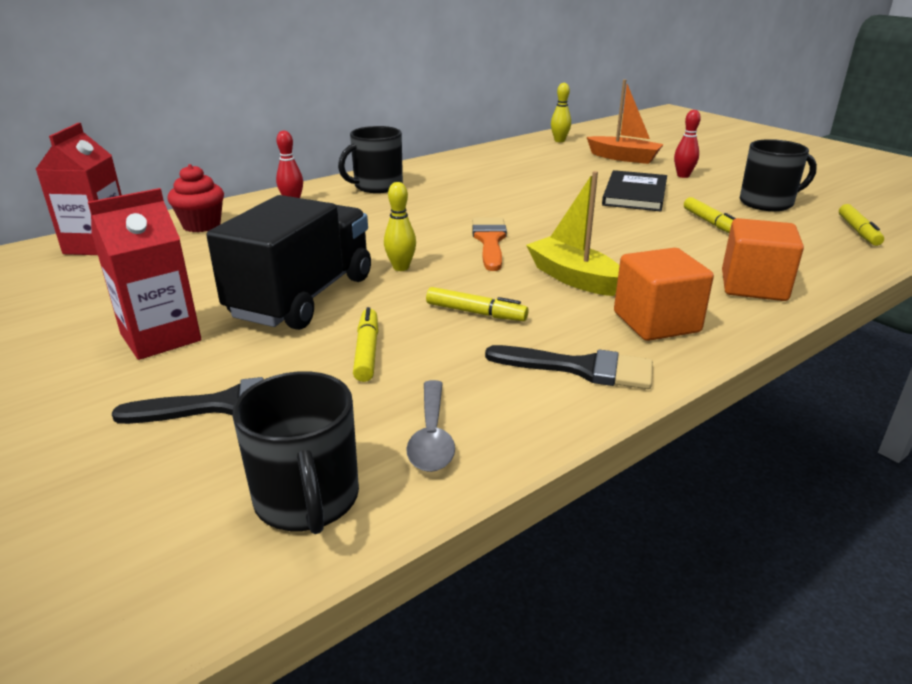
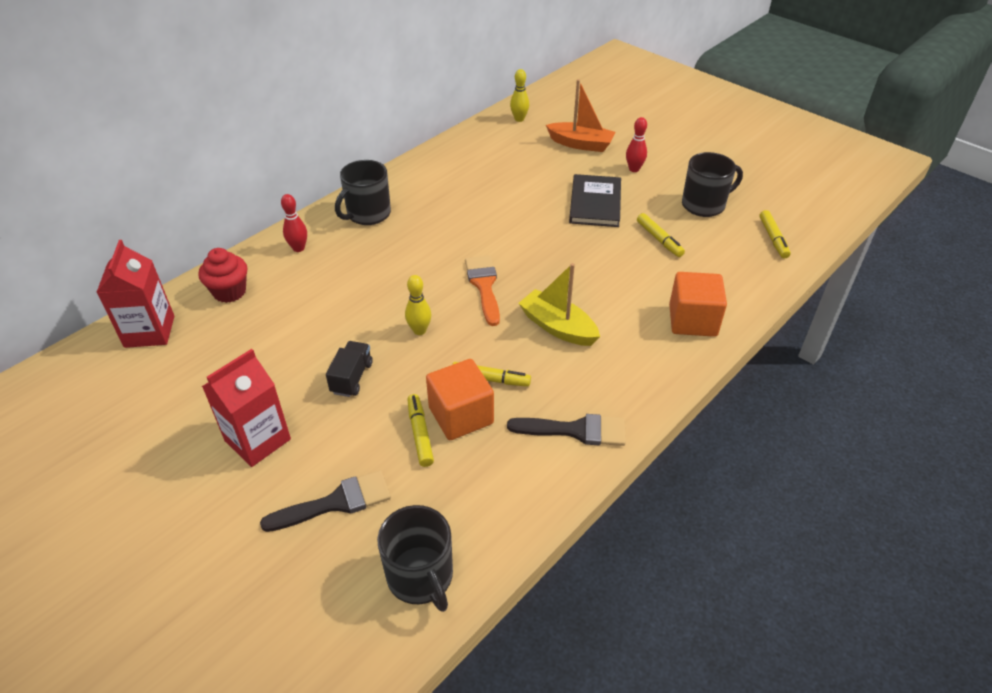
camera: 10 degrees left, 15 degrees up
(303, 297) = (352, 378): black truck -> black truck, size x0.44
(432, 437) = (486, 511): grey spoon -> none
(656, 322) = (624, 373): orange cube -> orange cube (461, 415)

